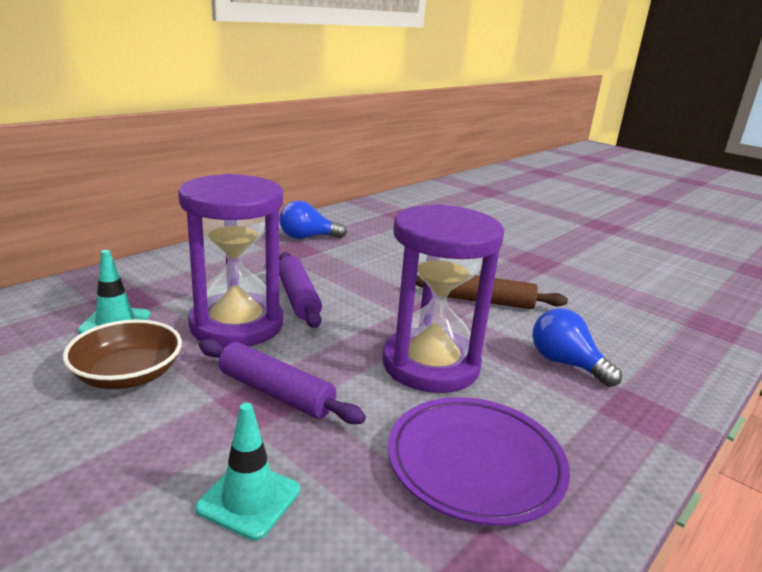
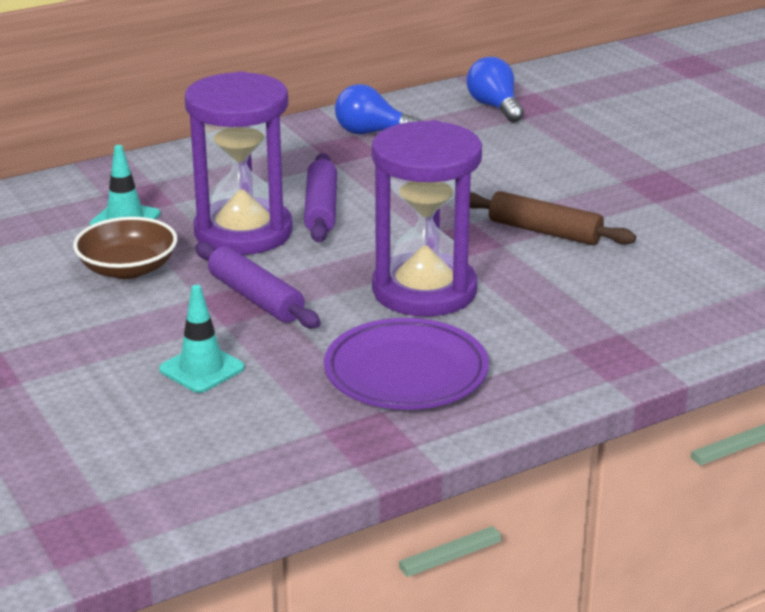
camera: 20 degrees right, 5 degrees up
(566, 363) = (578, 305): blue light bulb -> blue light bulb (494, 107)

